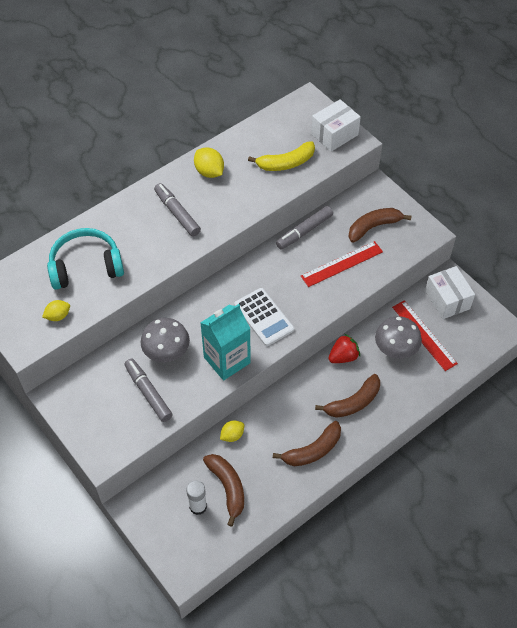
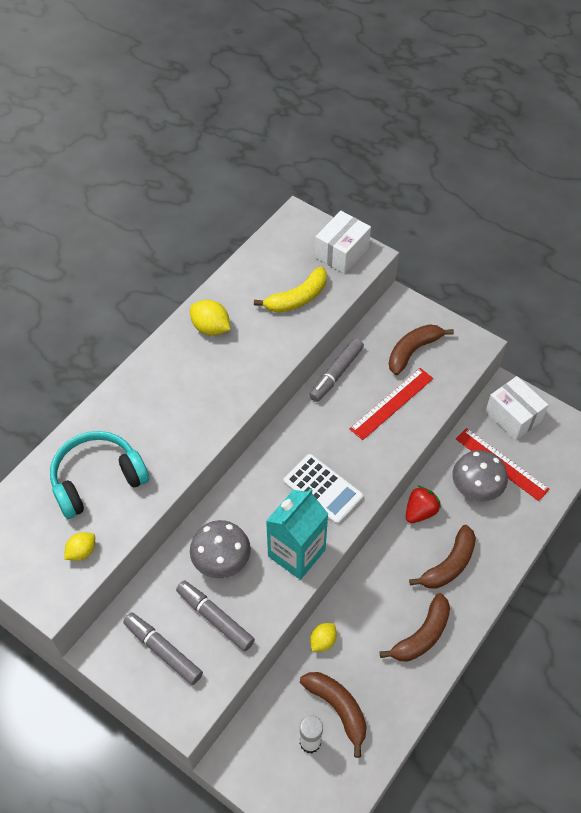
camera: 15 degrees left, 0 degrees up
(177, 213) = (188, 387): grey marker -> grey marker (163, 650)

